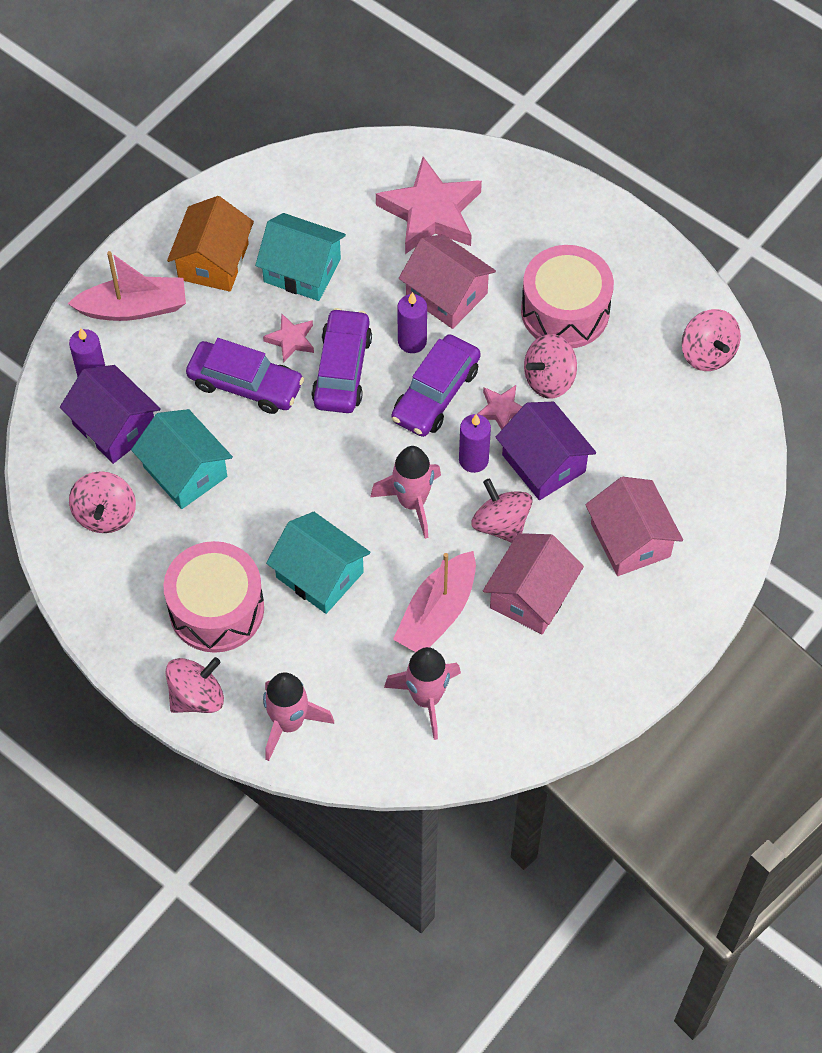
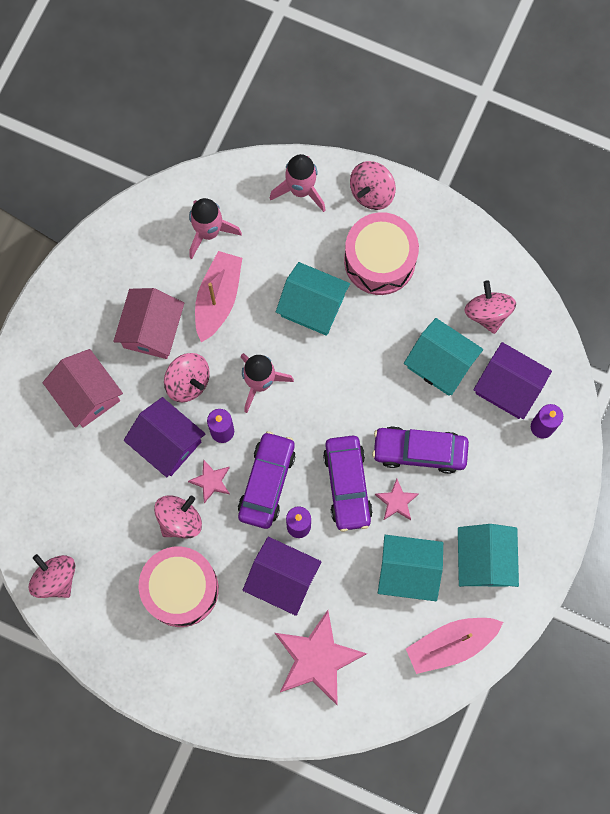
camera: 165 degrees right, 15 degrees up
(134, 308) = (533, 498): pink boat -> pink boat (450, 644)
(213, 261) = (484, 560): orange house -> turquoise house
(446, 294) = (282, 579): pink house -> purple house

